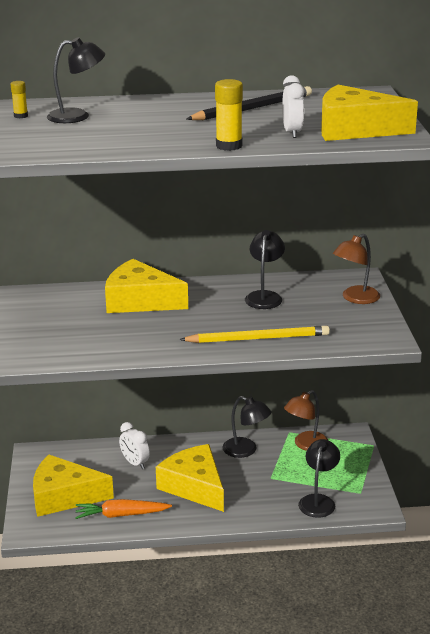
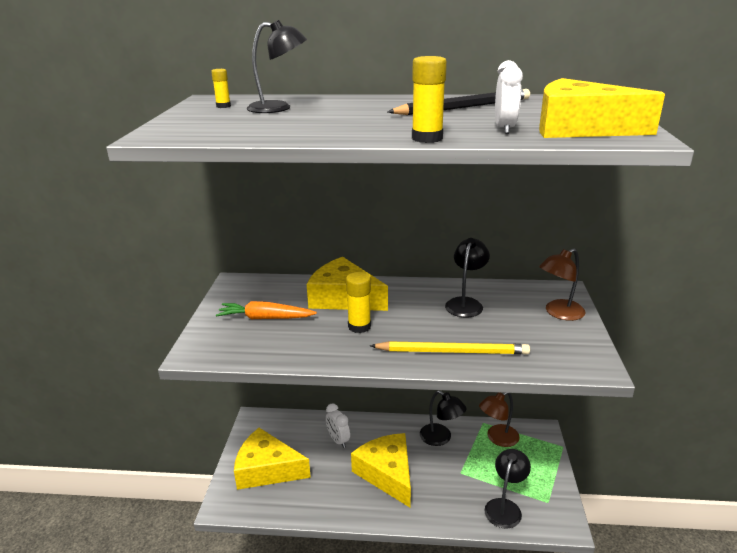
camera: 10 degrees right, 0 degrees up
(121, 515) = (312, 498): orange carrot -> orange carrot (265, 318)
(163, 325) = (359, 326): none -> yellow glue stick

